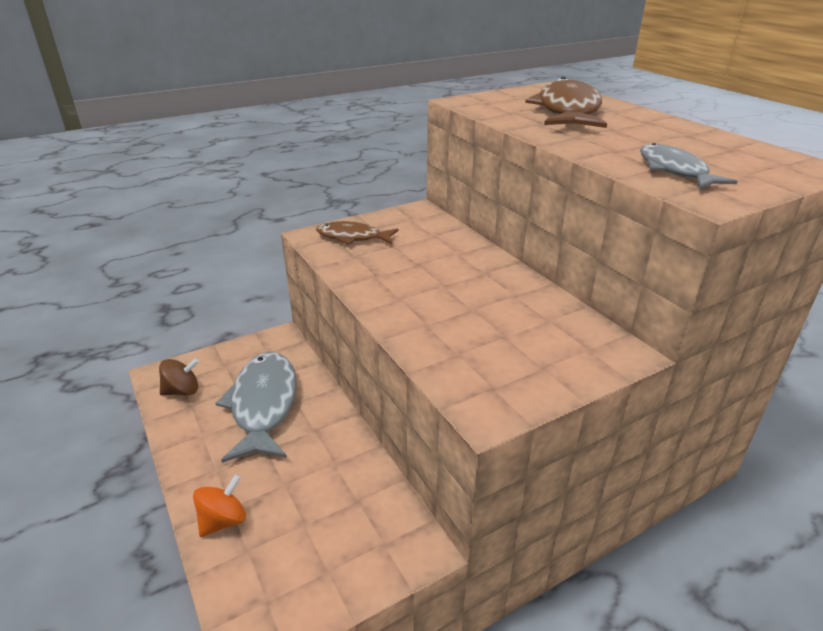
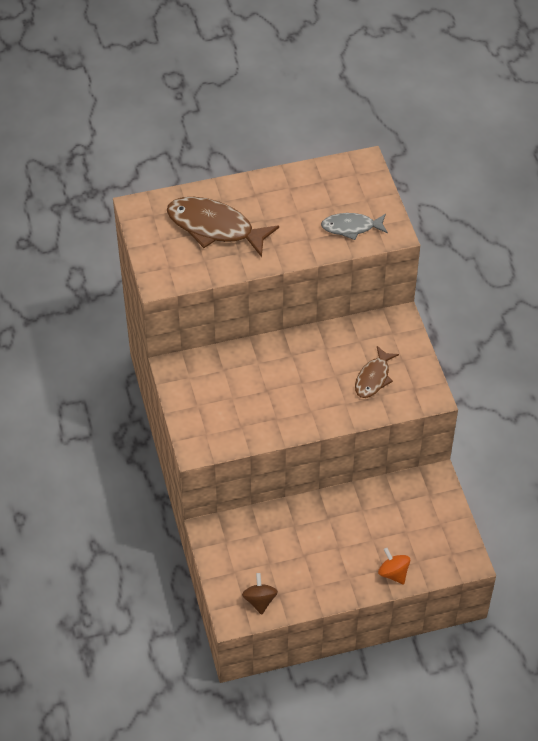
camera: 75 degrees left, 20 degrees up
(264, 405) = (292, 546): grey fish -> none
(352, 237) = (209, 423): brown fish -> brown fish (373, 378)

